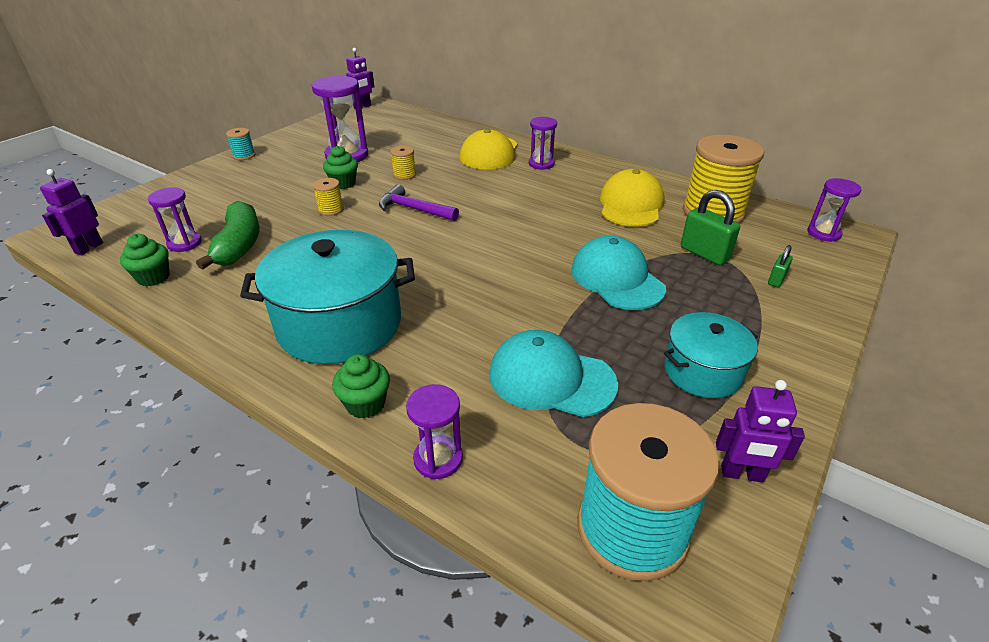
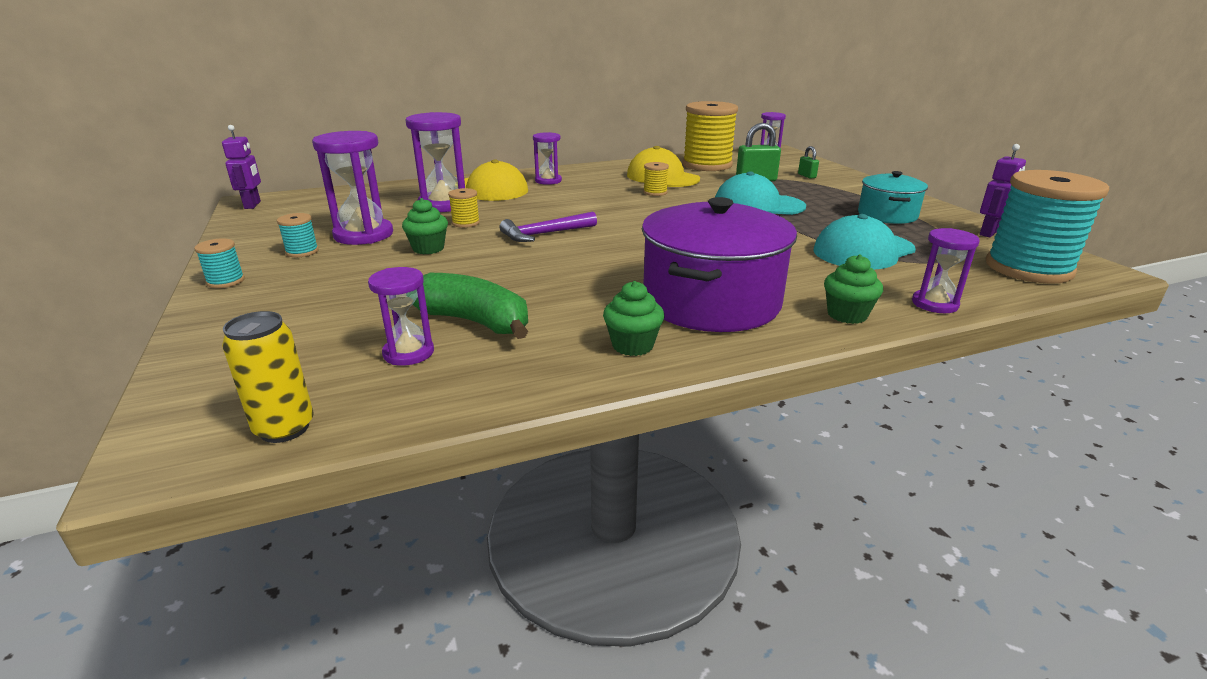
camera: 55 degrees left, 10 degrees down
(89, 248) = (285, 428): purple robot -> yellow can
(153, 277) = (468, 385): green cupcake -> green cupcake (632, 345)
(302, 153) = (302, 252): none -> turquoise spool
(331, 209) = (477, 264): yellow spool -> yellow spool (655, 192)
(339, 324) = (711, 302): turquoise pot -> purple pot
(433, 153) = (444, 204): none -> purple hourglass

